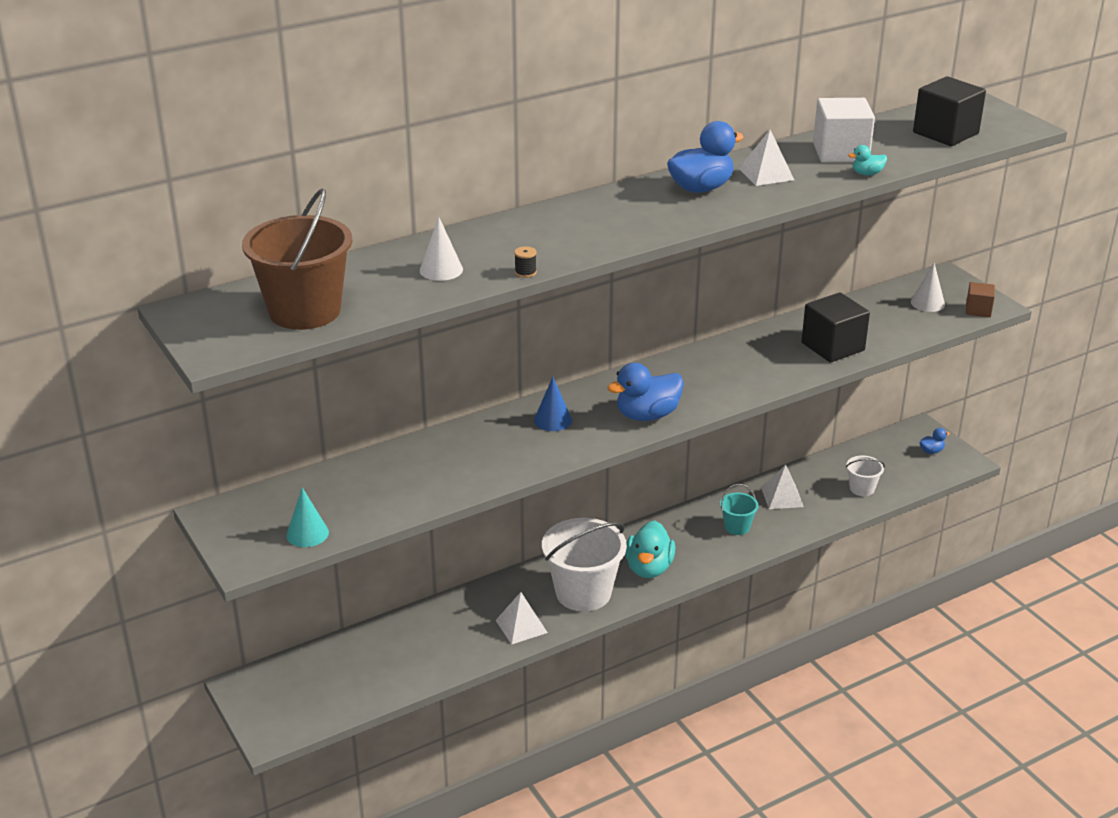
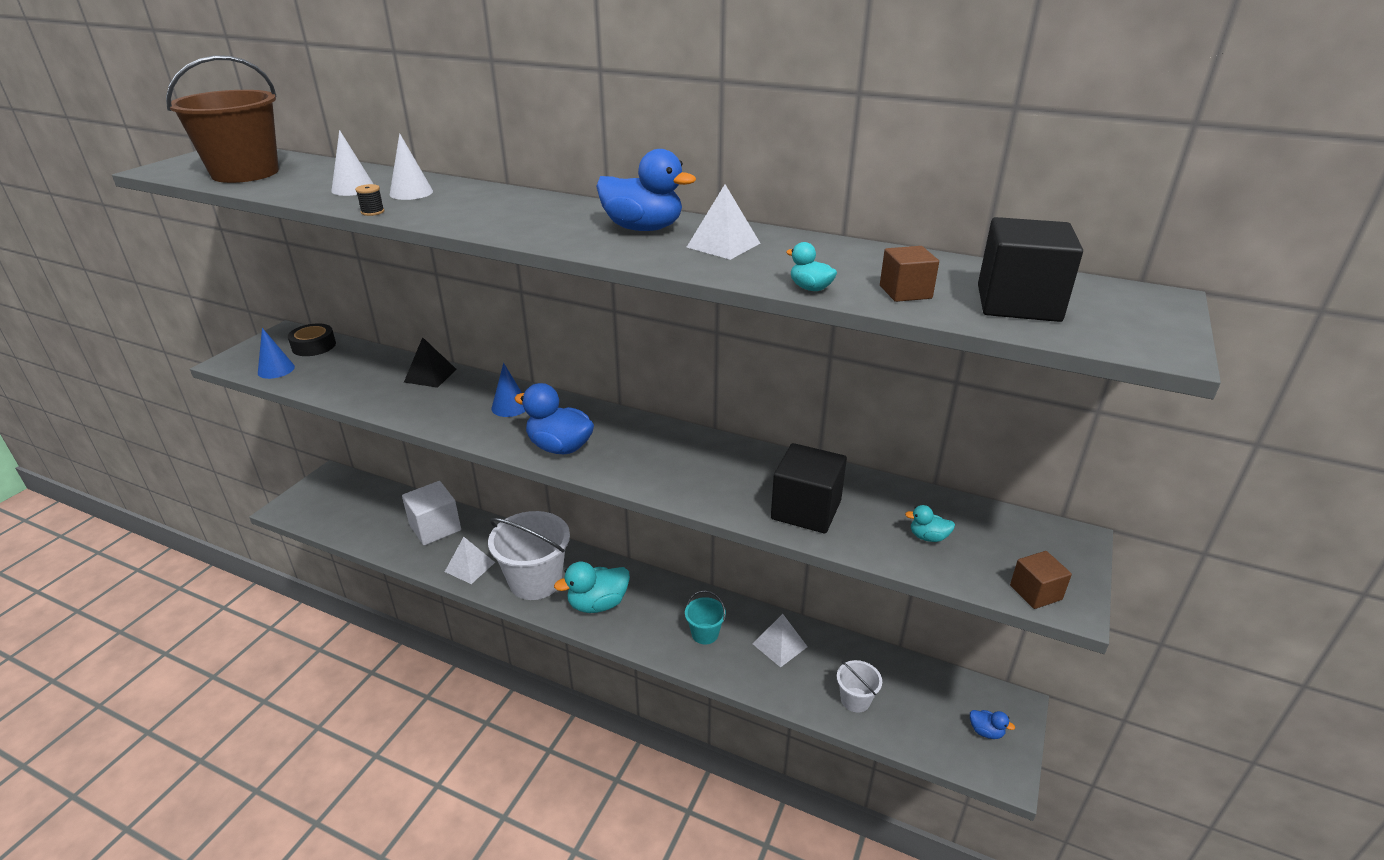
camera: 55 degrees right, 0 degrees up
(278, 501) = (314, 346): none -> black tape
(307, 533) = (276, 370): turquoise cone -> blue cone
(440, 446) = (430, 375): none -> black pyramid
(840, 152) = (843, 264): white cube -> white cube (435, 528)
(900, 153) = (905, 292): none -> brown cube
(901, 318) = (928, 537): none -> turquoise duck
(927, 303) = (991, 545): white cone -> white cone (411, 193)

